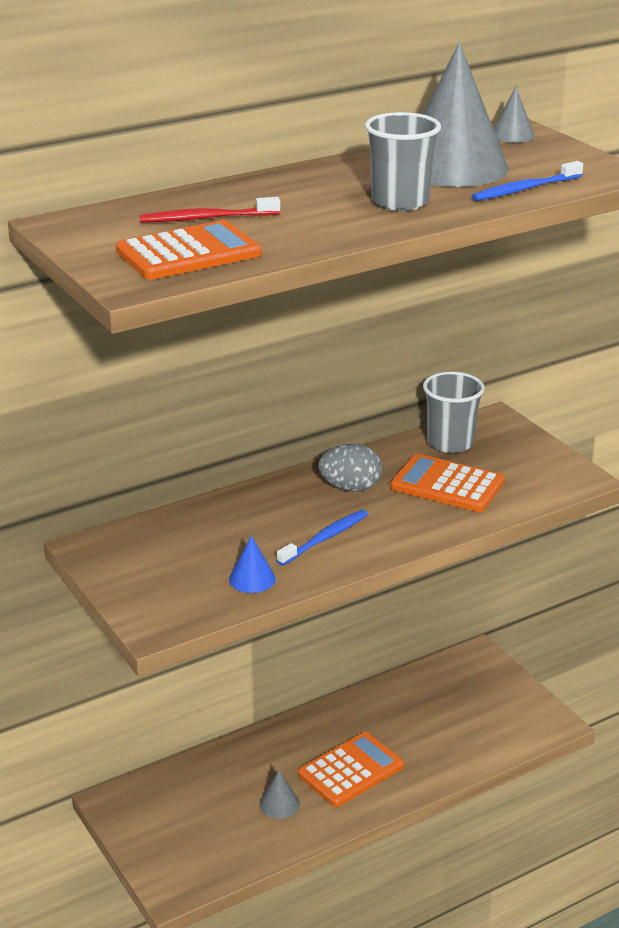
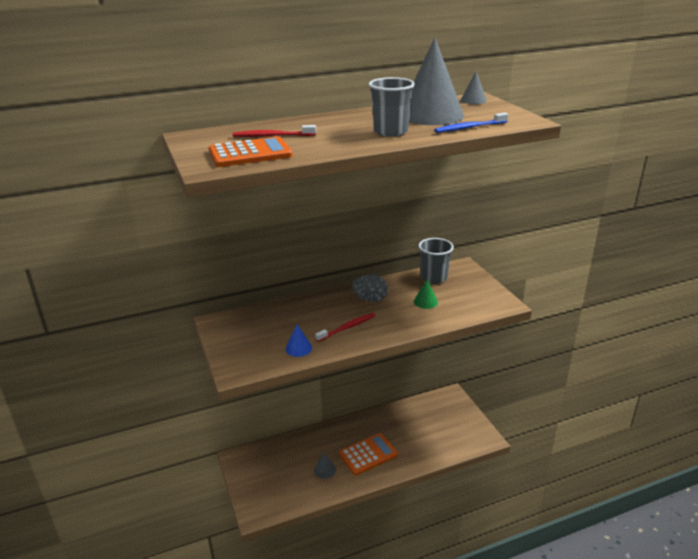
camera: 10 degrees right, 0 degrees up
(325, 538) = (347, 327): blue toothbrush -> red toothbrush
(447, 485) = (425, 302): orange calculator -> green cone

